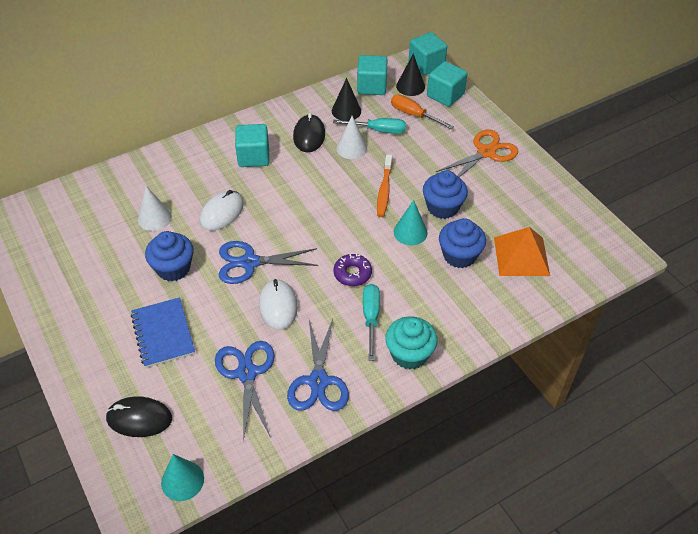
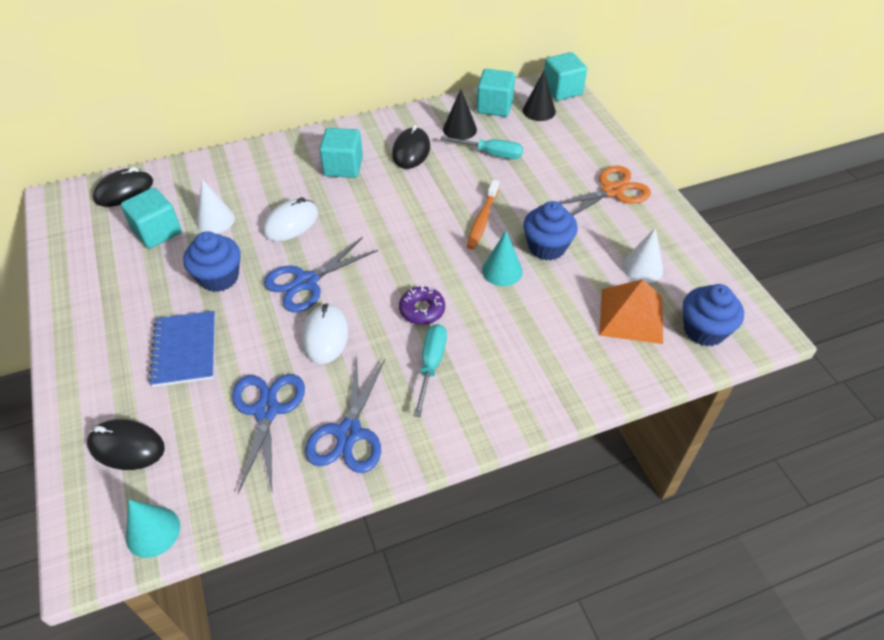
camera: 10 degrees right, 0 degrees up
(64, 201) = (124, 191): none -> black mouse
(250, 262) = (306, 282): blue scissors -> blue scissors turned 45 degrees counterclockwise
(351, 148) = (456, 169): white cone -> white cone (642, 268)
(409, 354) = (467, 416): turquoise cupcake -> none
(414, 115) = (536, 141): orange screwdriver -> none
(445, 95) = (577, 124): turquoise cube -> turquoise cube (157, 232)
(459, 255) = (555, 305): blue cupcake -> blue cupcake (704, 330)

